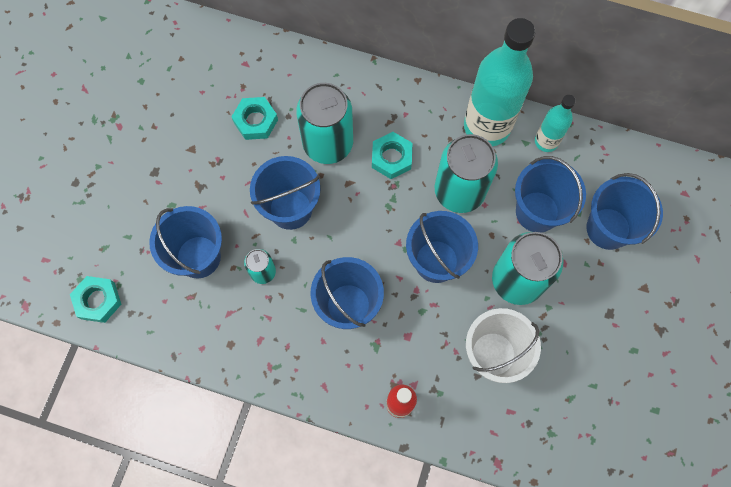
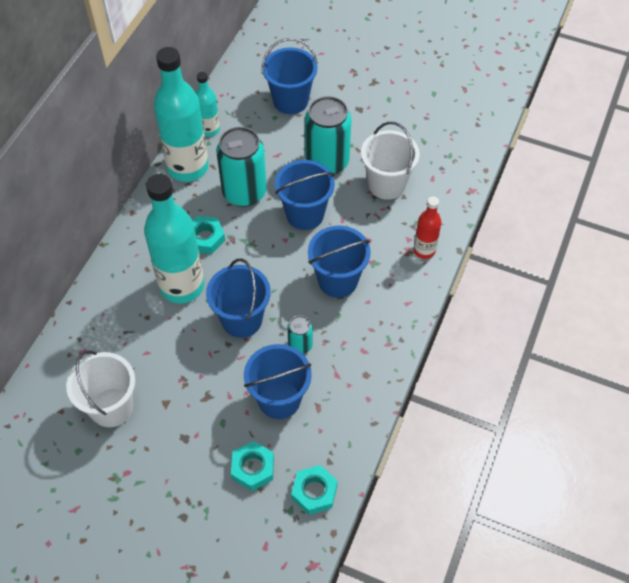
camera: 85 degrees left, 15 degrees down
(185, 101) = (111, 407): none -> white bucket
(255, 121) = (147, 345): turquoise nut -> turquoise nut (253, 468)
(328, 143) = (182, 286): turquoise can -> turquoise bottle
(537, 212) = (270, 143): blue bucket -> none

